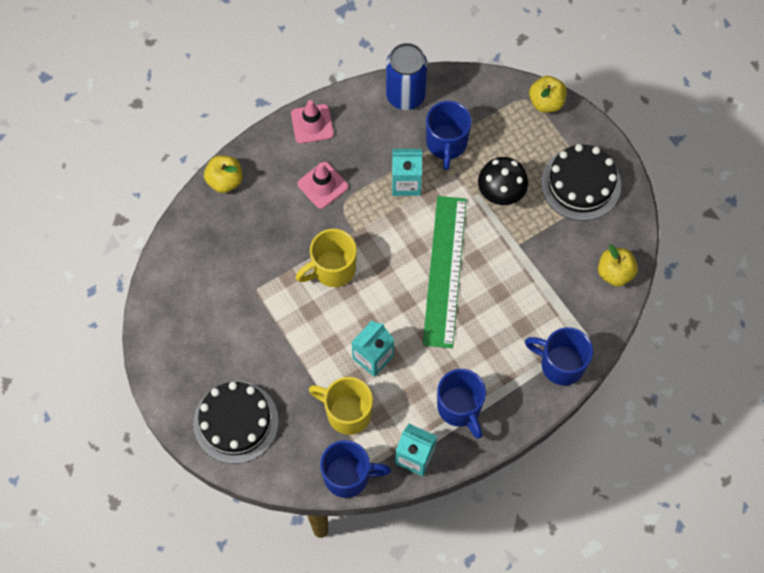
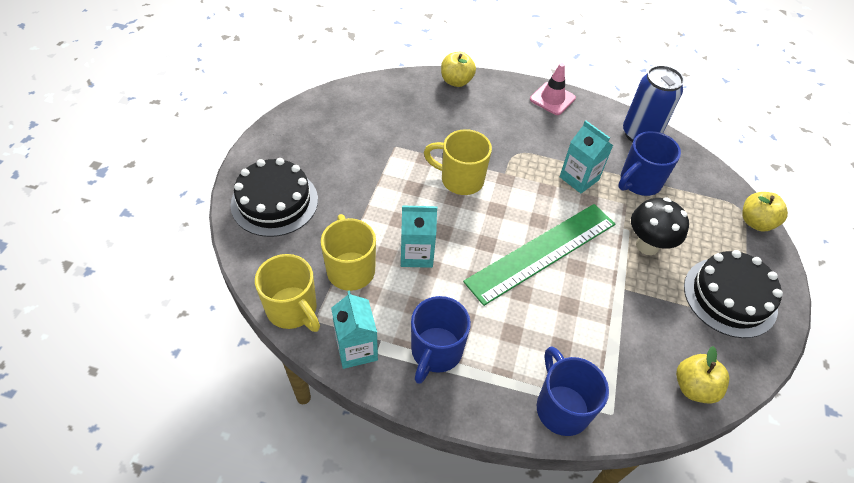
camera: 45 degrees right, 15 degrees down
(322, 185) = (516, 132): pink traffic cone -> none
(348, 476) = (293, 309): blue mug -> yellow mug

